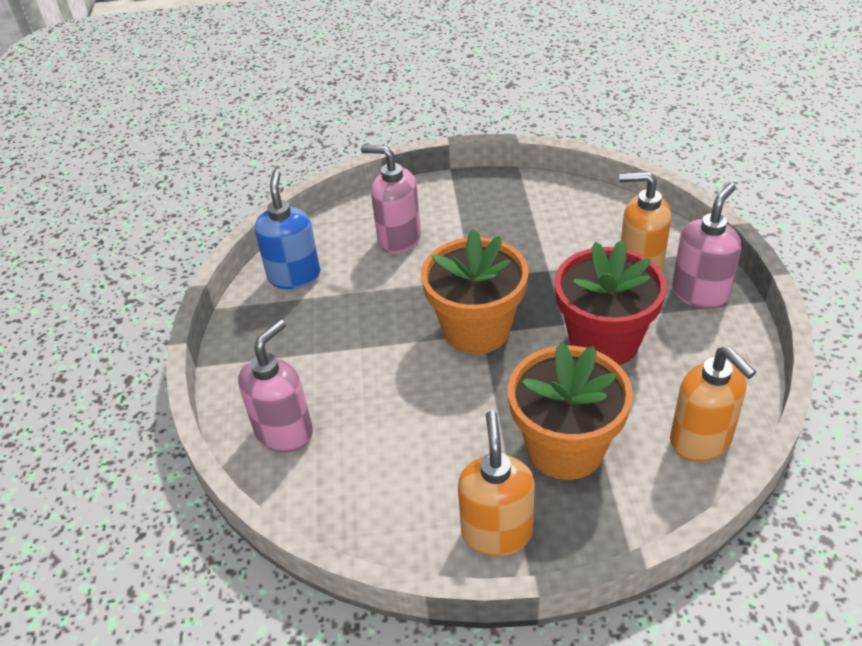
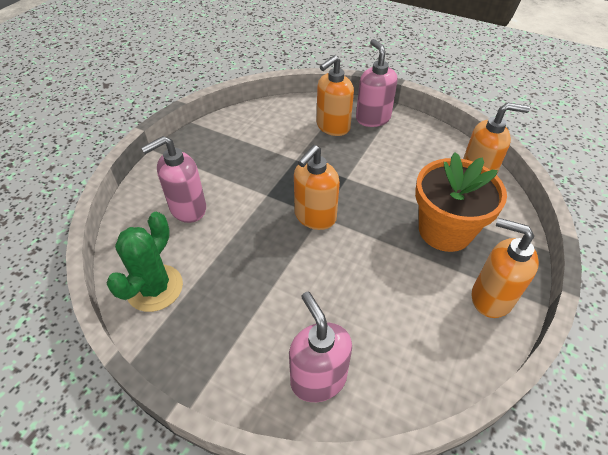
camera: 60 degrees left, 5 degrees up
(294, 276) = (155, 288): blue soap dispenser -> green cactus
(476, 329) = (315, 217): orange flower pot -> orange soap dispenser
(604, 341) = (375, 170): red flower pot -> none

